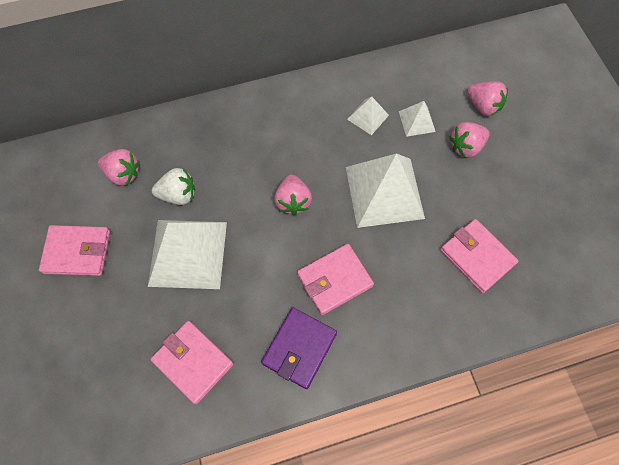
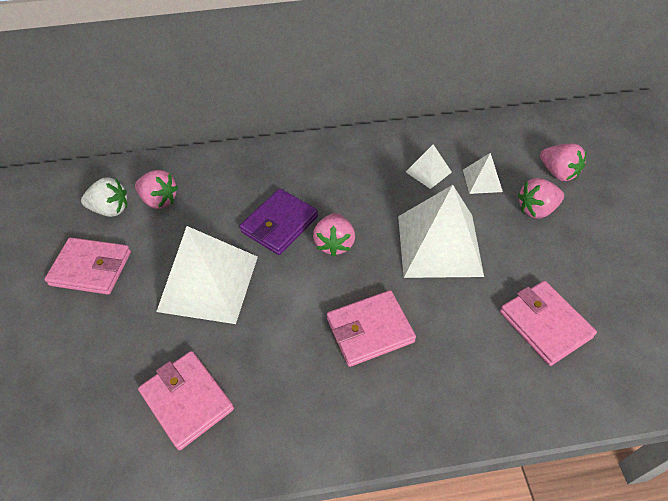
camera: 10 degrees right, 15 degrees down
(178, 194) = (212, 225): white strawberry -> white strawberry (111, 209)
(299, 348) = (316, 401): purple wallet -> purple wallet (279, 224)

